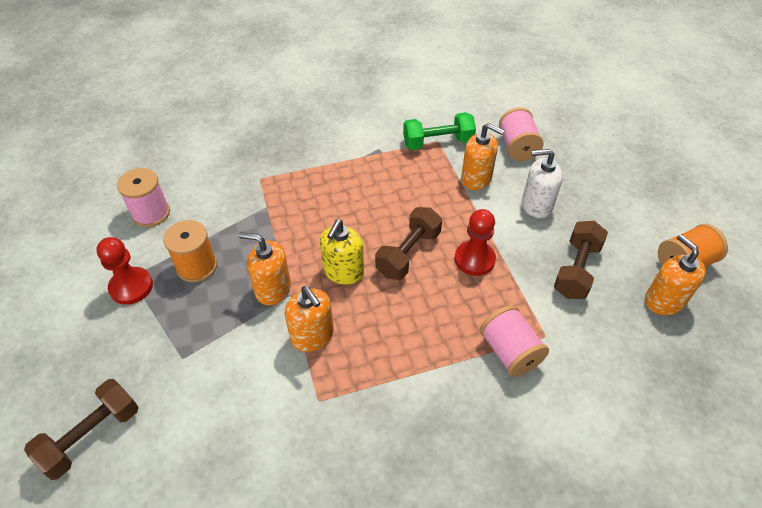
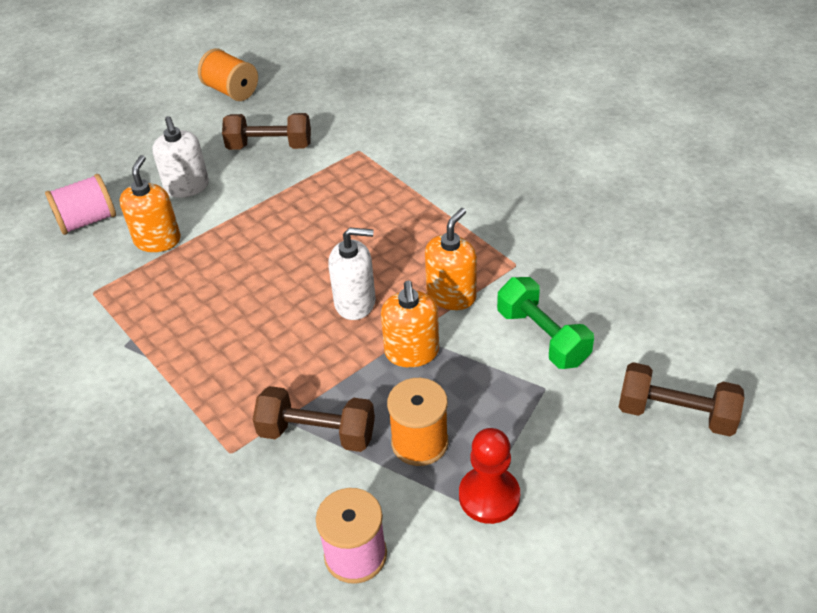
camera: 110 degrees left, 5 degrees down
(343, 271) = (355, 302): yellow soap dispenser -> white soap dispenser
(408, 253) = (303, 260): brown dumbbell -> brown dumbbell (317, 433)
(438, 142) = (95, 291): green dumbbell -> green dumbbell (542, 337)
(474, 259) = (287, 211): red pawn -> none
(509, 351) = (388, 166): pink spool -> none
(664, 301) = (282, 96): orange soap dispenser -> none

